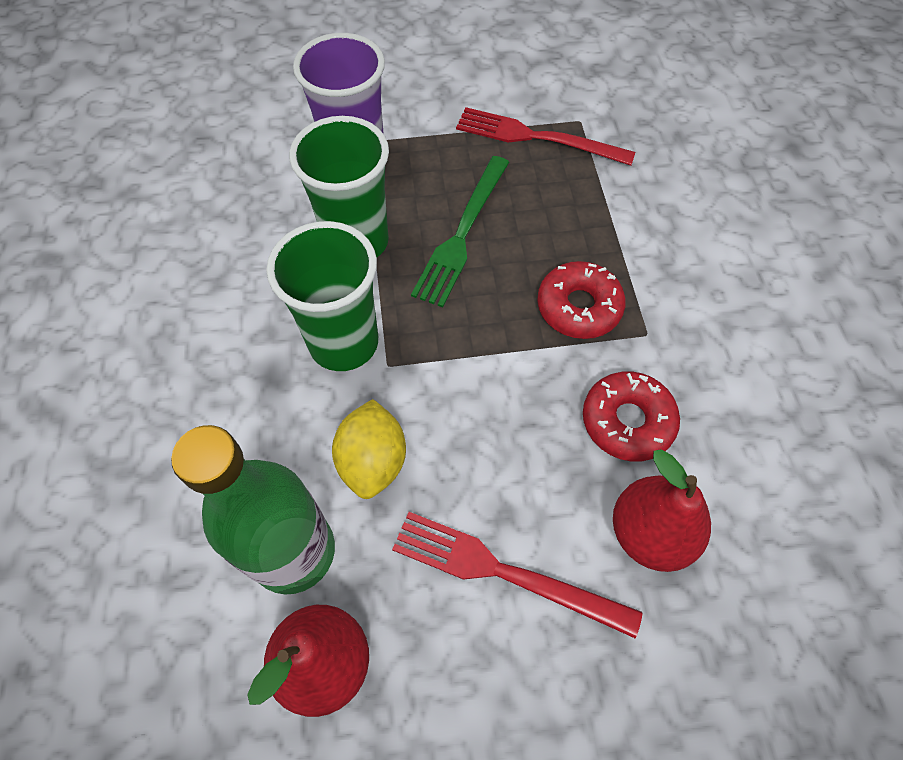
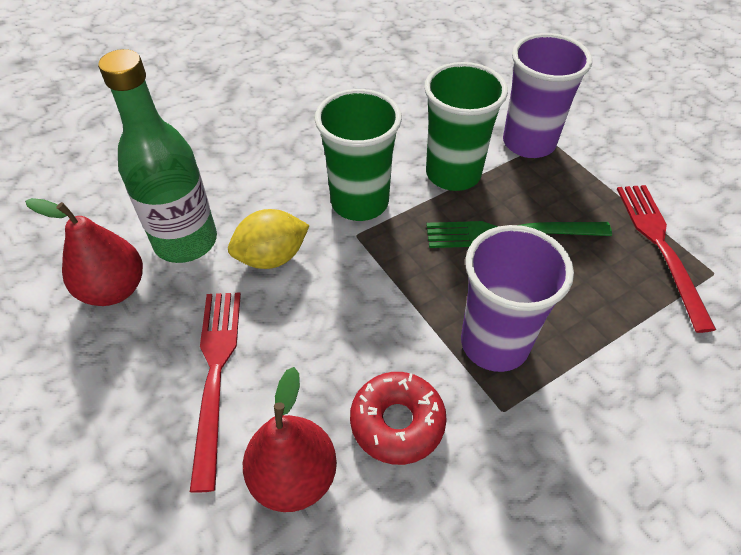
camera: 65 degrees right, 10 degrees down
(578, 307) = (494, 343): red donut -> purple cup

